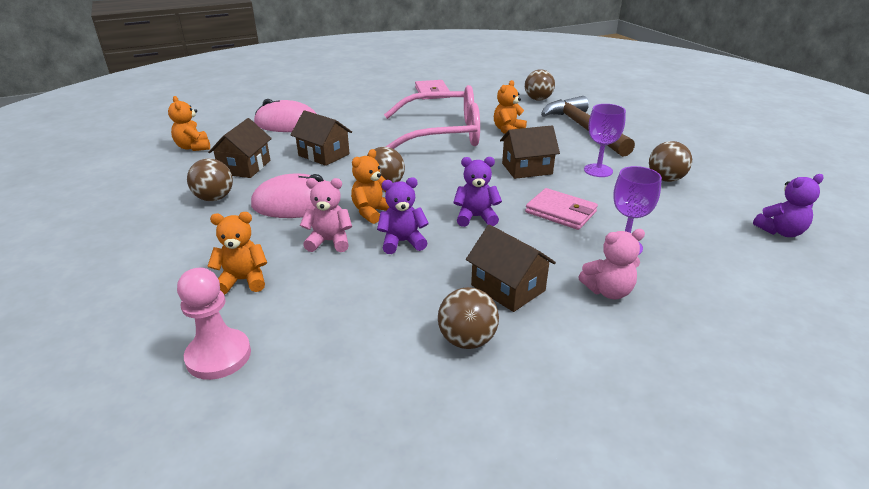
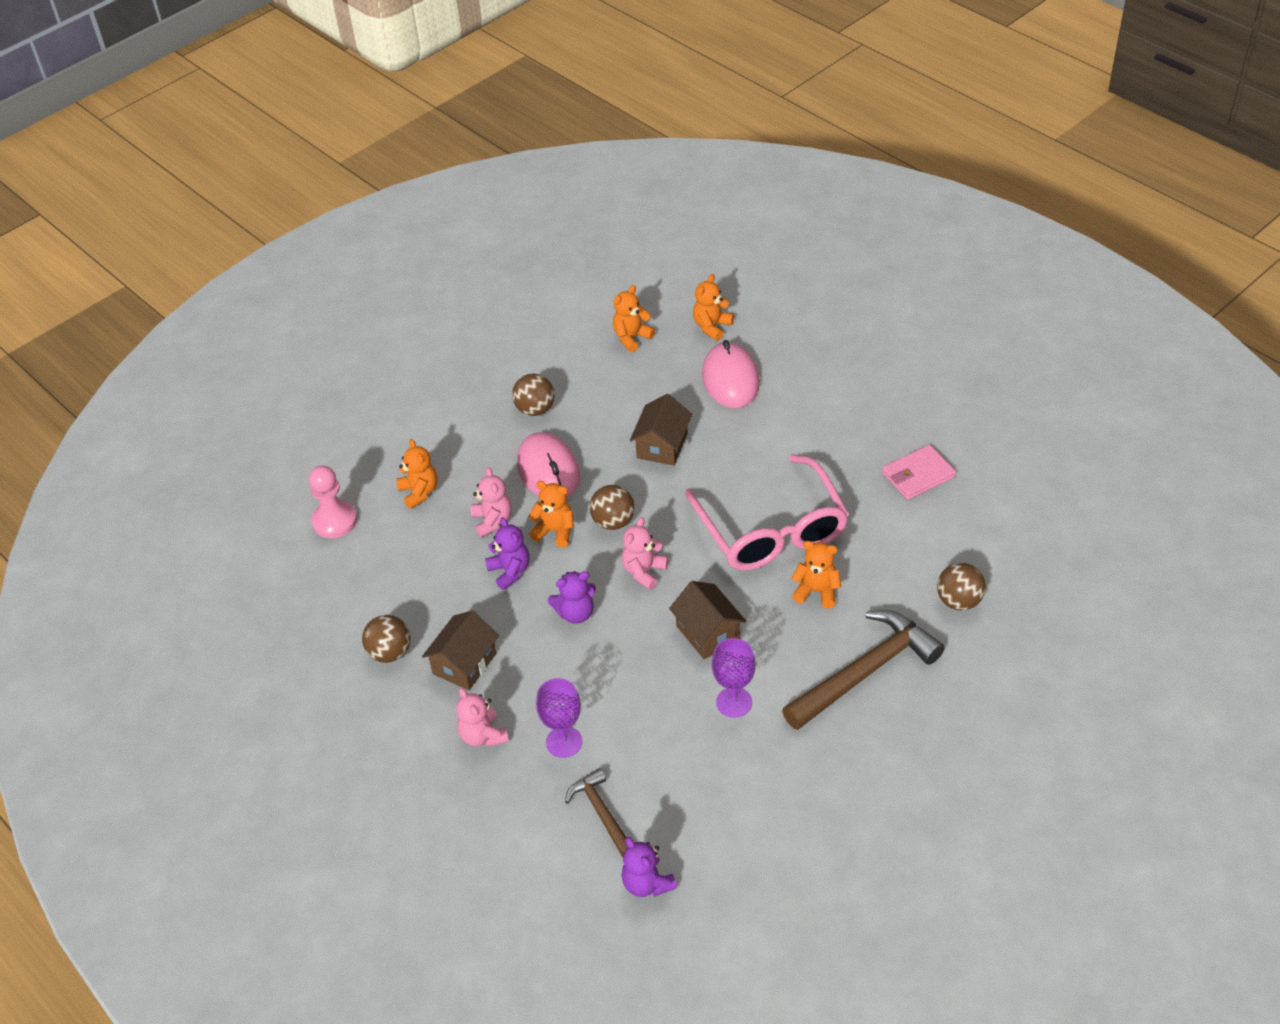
camera: 75 degrees right, 15 degrees up
(227, 121) = (712, 327): none -> orange teddy bear
(245, 167) = (605, 398): brown house -> none
(449, 182) = (644, 571): none -> pink teddy bear
(476, 217) = (575, 613): purple teddy bear -> purple teddy bear turned 90 degrees clockwise
(560, 212) = (614, 681): pink wallet -> none
(665, 179) = (739, 772): brown ball -> none
(706, 241) = (601, 812): none -> brown hammer

